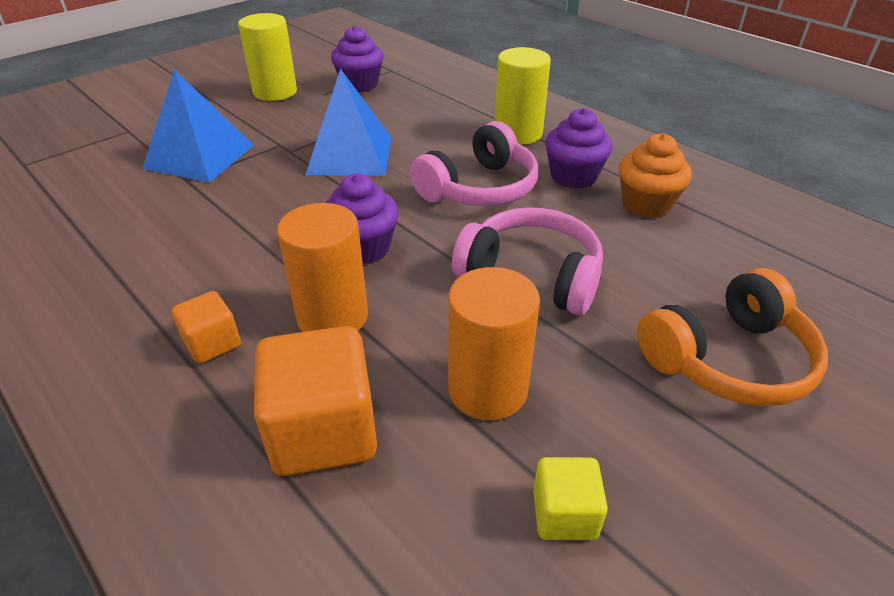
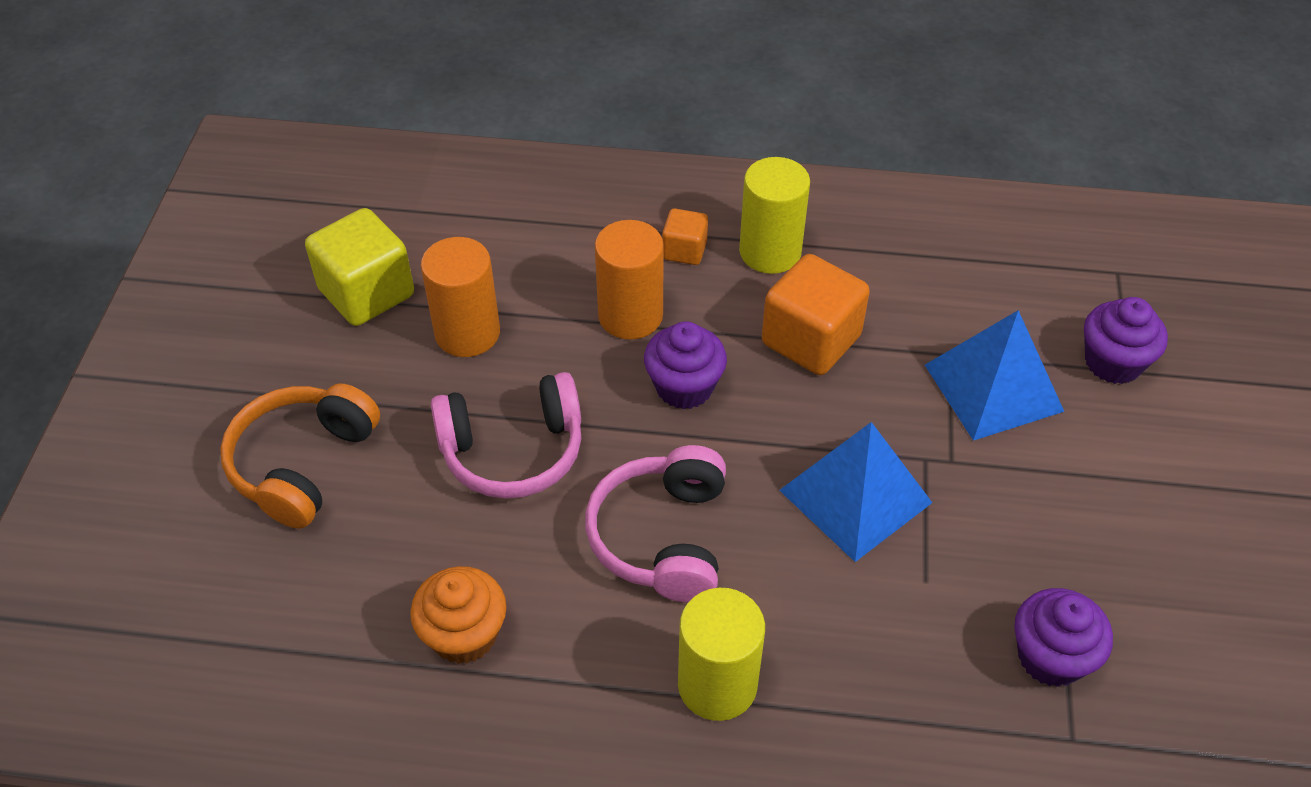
camera: 140 degrees right, 10 degrees up
(275, 92) = (1118, 552): yellow cylinder -> yellow cylinder (770, 252)
(323, 431) = (545, 250): orange cube -> orange cube (811, 340)
(564, 514) = (367, 293): yellow cube -> yellow cube, size x1.86
(573, 176) = (578, 633): purple cupcake -> purple cupcake (1113, 362)

